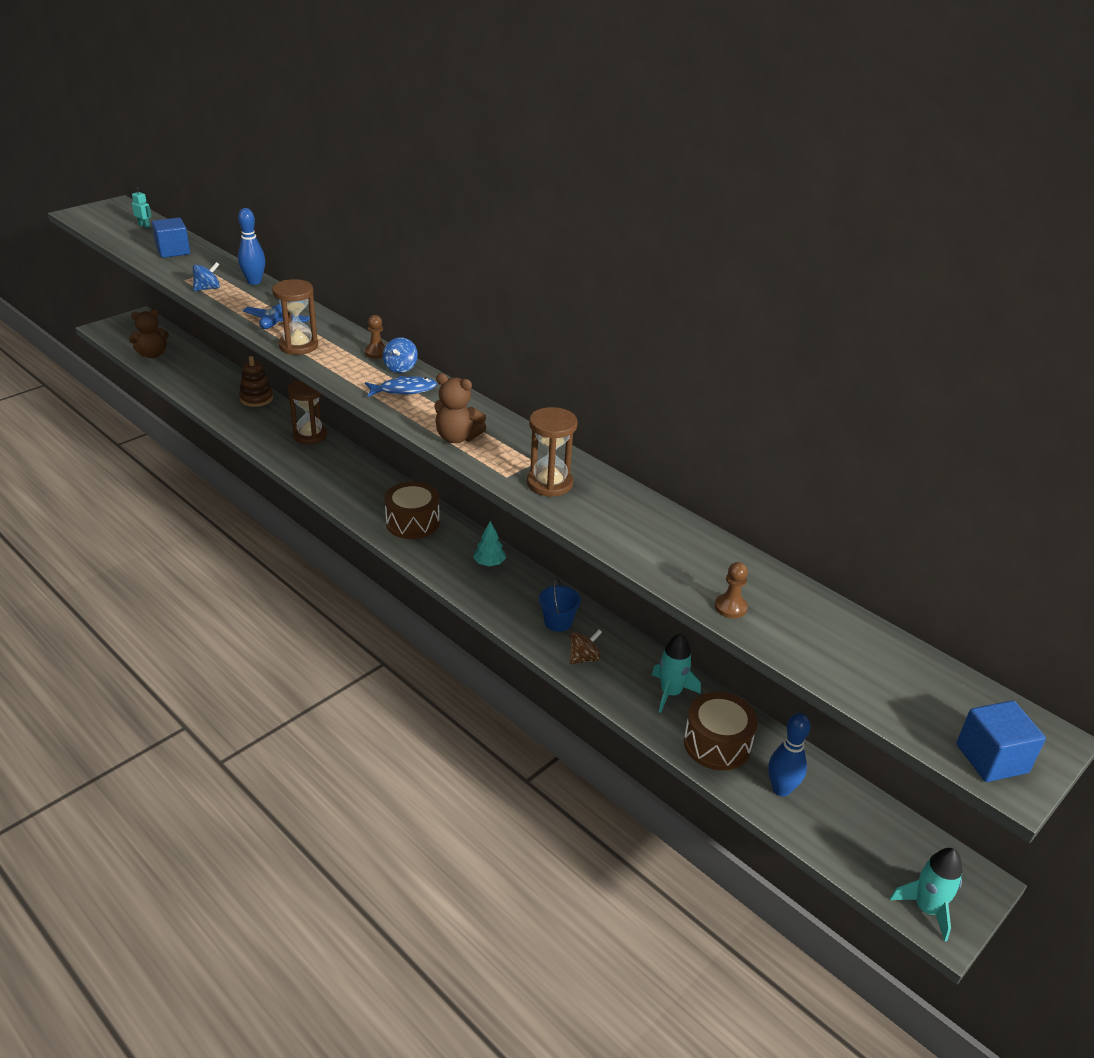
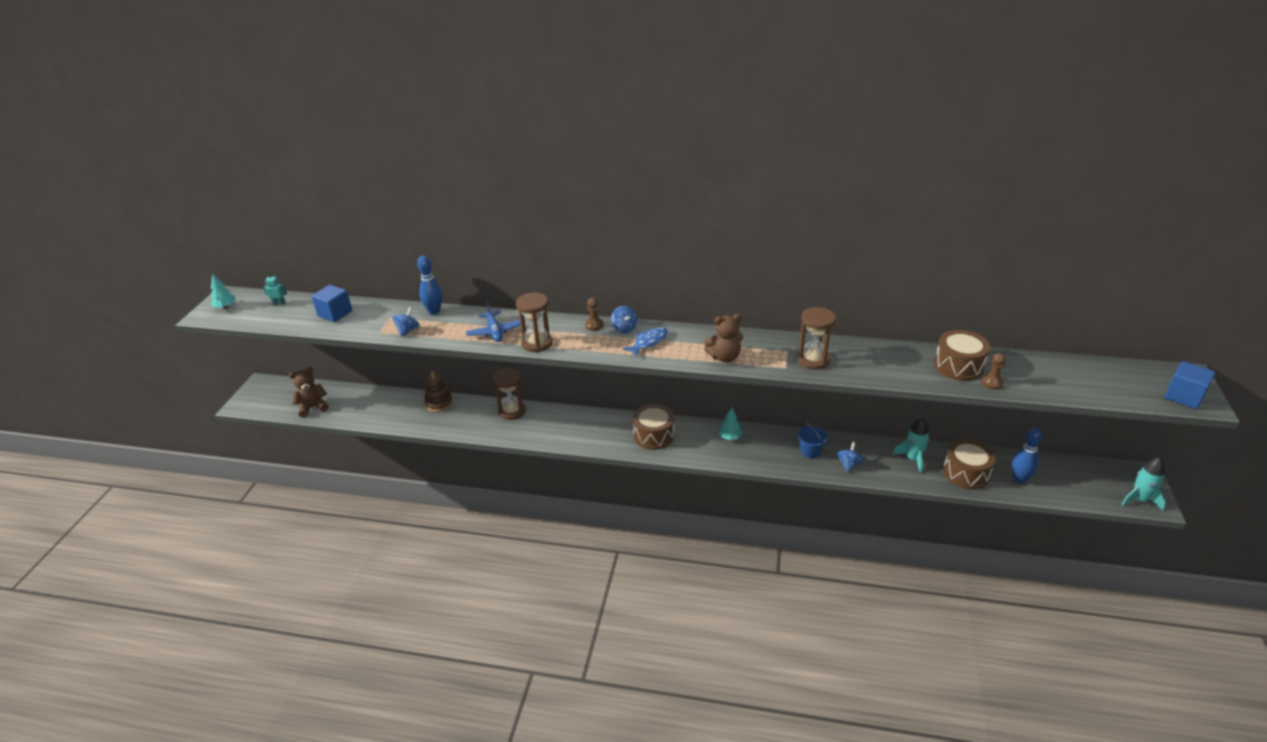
camera: 30 degrees left, 0 degrees up
(101, 213) = (225, 307): none -> turquoise tree
(152, 355) = (313, 407): brown teddy bear -> brown teddy bear turned 150 degrees counterclockwise
(584, 658) = (849, 465): brown spinning top -> blue spinning top
(717, 570) = (958, 366): none -> brown drum

